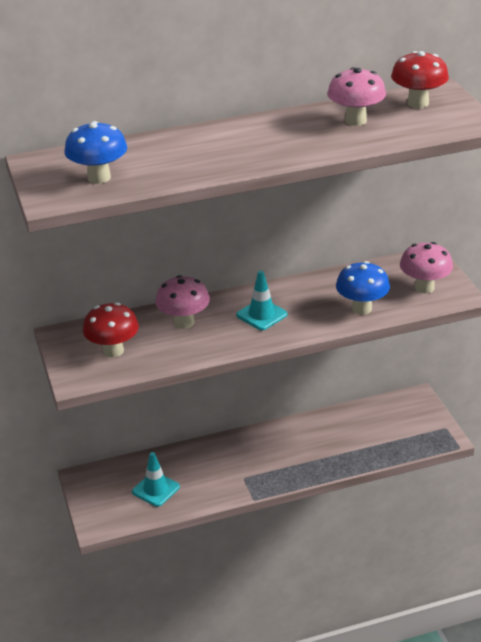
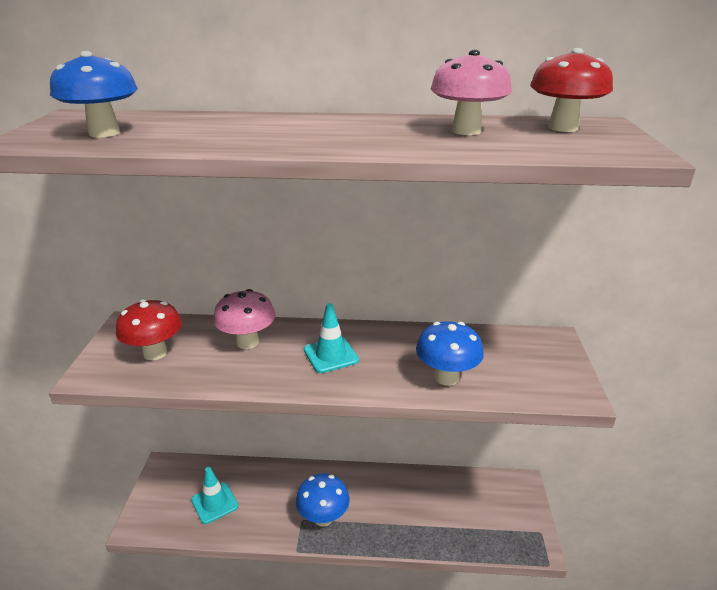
camera: 20 degrees right, 5 degrees down
(261, 471) = (323, 517): none -> blue mushroom
(424, 287) = (535, 372): pink mushroom -> none

